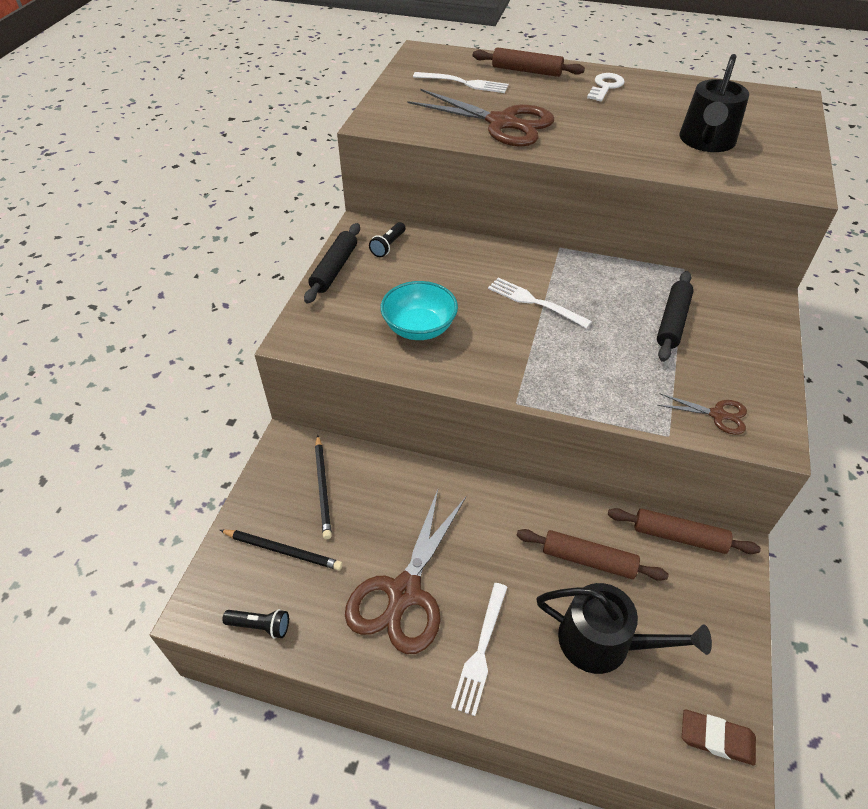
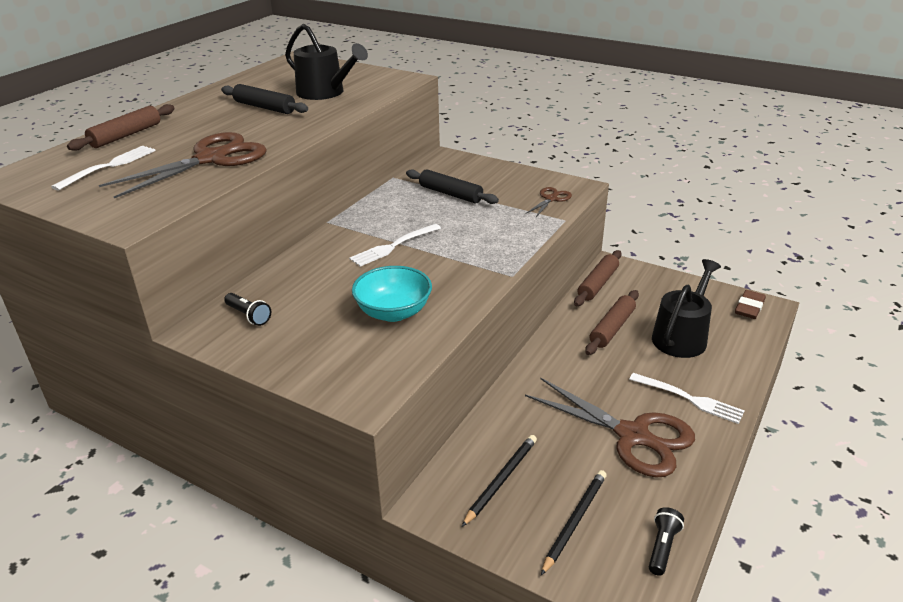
camera: 75 degrees left, 15 degrees down
(323, 488) = (501, 480): black pencil -> black pencil turned 60 degrees counterclockwise
(334, 269) = (261, 358): black rolling pin -> black rolling pin (264, 107)
(605, 87) = (200, 110): white key -> none

